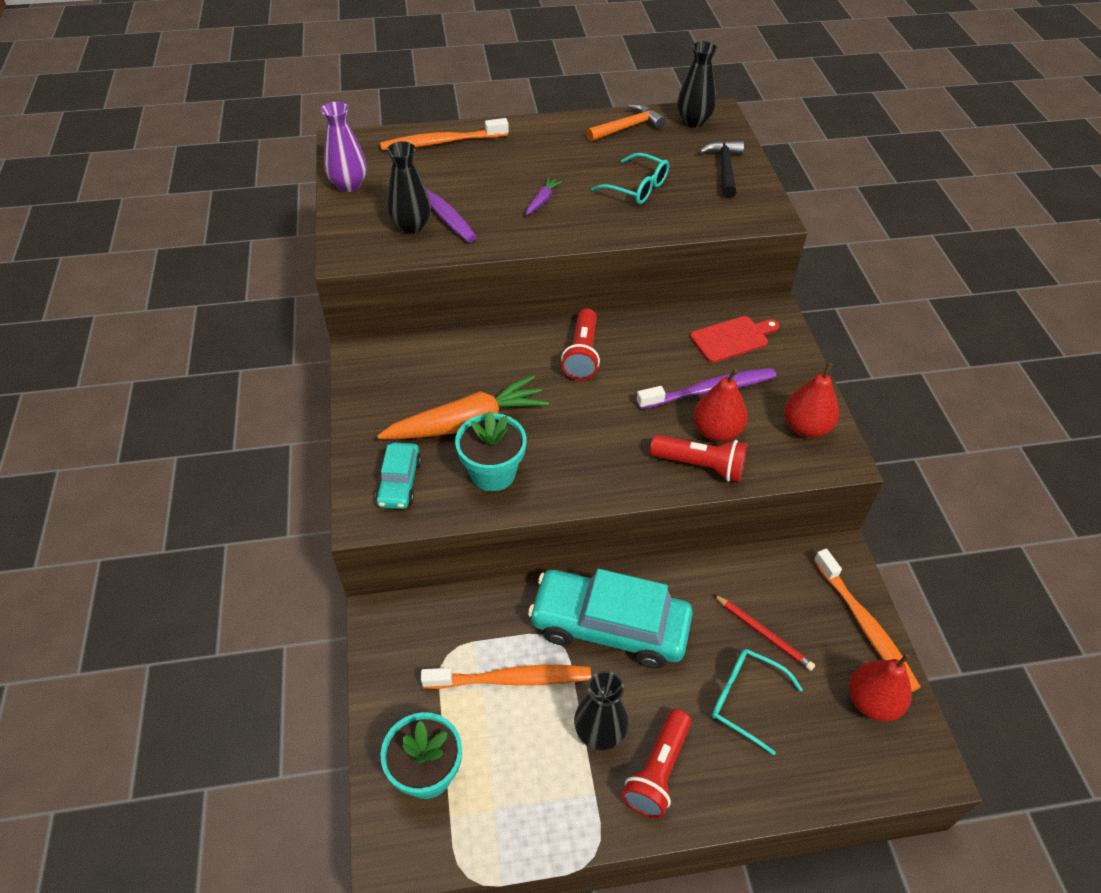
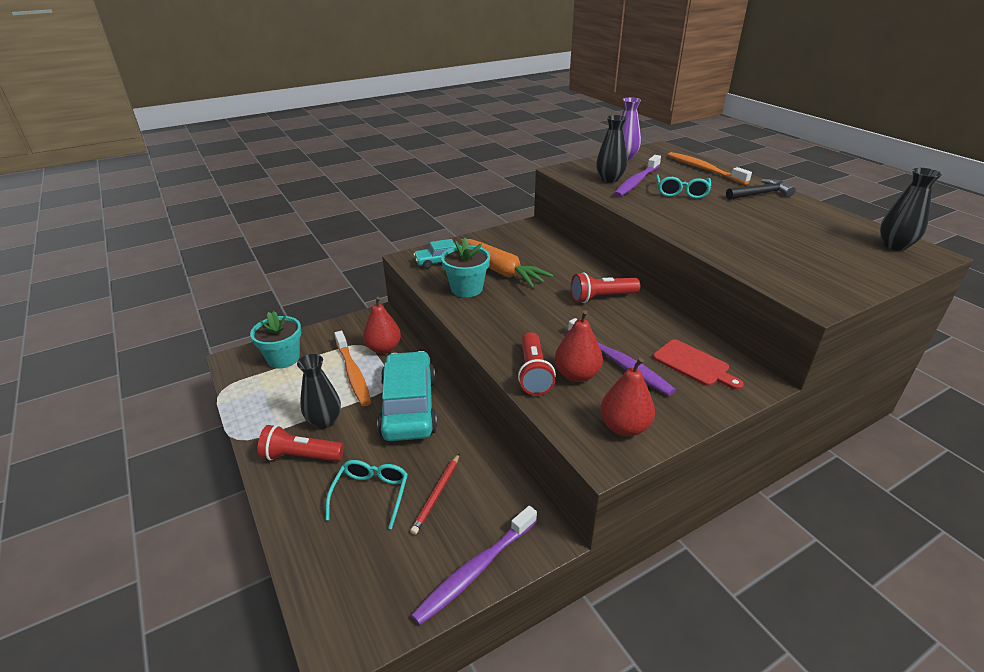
camera: 70 degrees right, 15 degrees down
(542, 201) = (691, 209): purple carrot -> none
(627, 127) = (832, 221): orange hammer -> none
(637, 188) = (760, 238): turquoise glasses -> turquoise glasses (681, 193)
(724, 169) = (850, 270): black hammer -> black hammer (760, 194)
(865, 626) = (475, 570): orange toothbrush -> purple toothbrush
(872, 701) = (395, 587): red pear -> red pear (383, 348)

